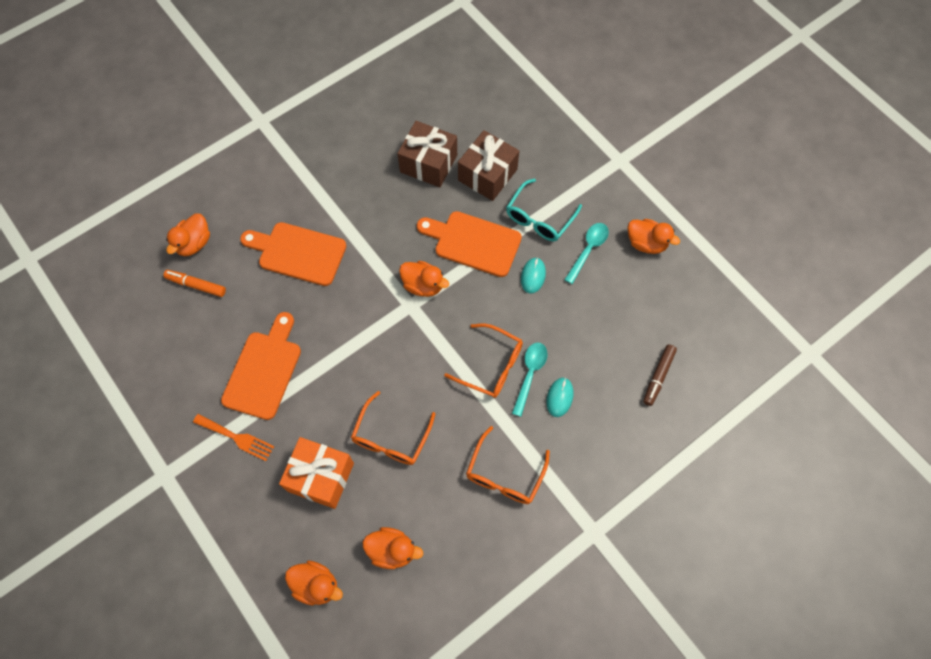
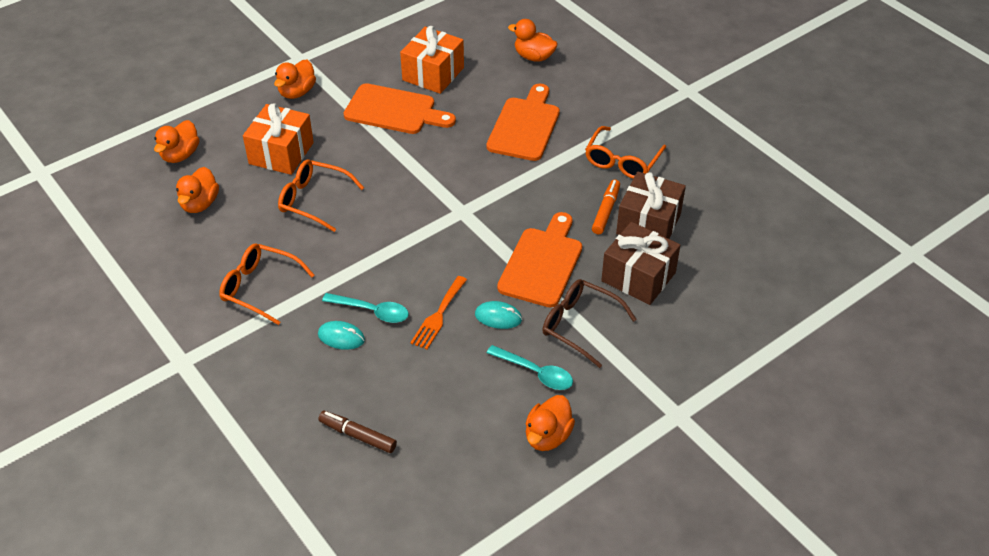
camera: 90 degrees right, 20 degrees down
(196, 285) = (487, 62): orange marker -> orange marker (606, 211)
(209, 336) = (433, 74): none -> orange gift
(237, 438) = (328, 98): orange fork -> orange fork (438, 315)
(423, 285) = (486, 221): orange duck -> orange duck (297, 92)
(491, 366) = (385, 278): orange glasses -> orange glasses (622, 161)
(539, 218) = (580, 325): turquoise glasses -> brown glasses

